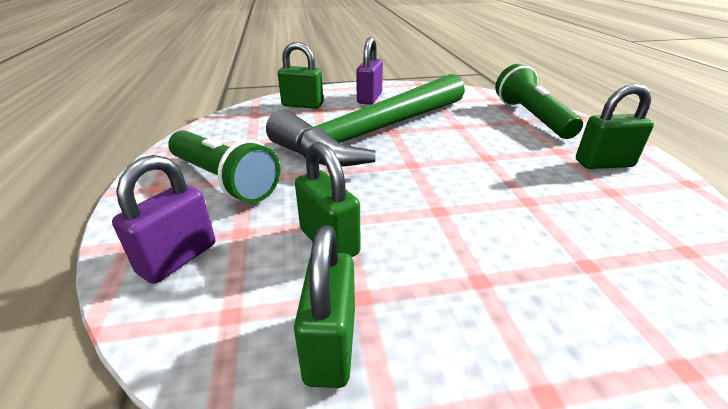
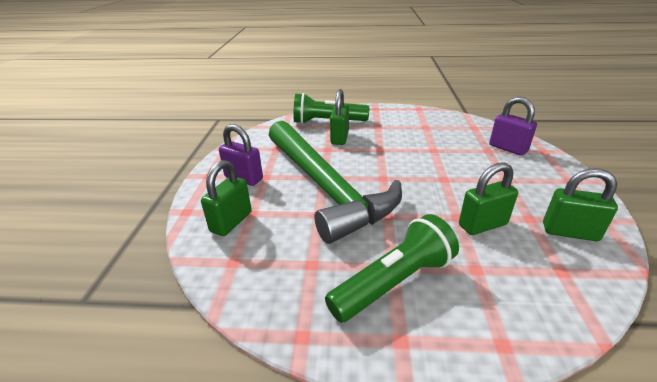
camera: 75 degrees left, 0 degrees up
(178, 258) = (515, 304): purple padlock -> purple padlock (508, 148)
(604, 163) = (396, 120): green padlock -> green padlock (339, 138)

